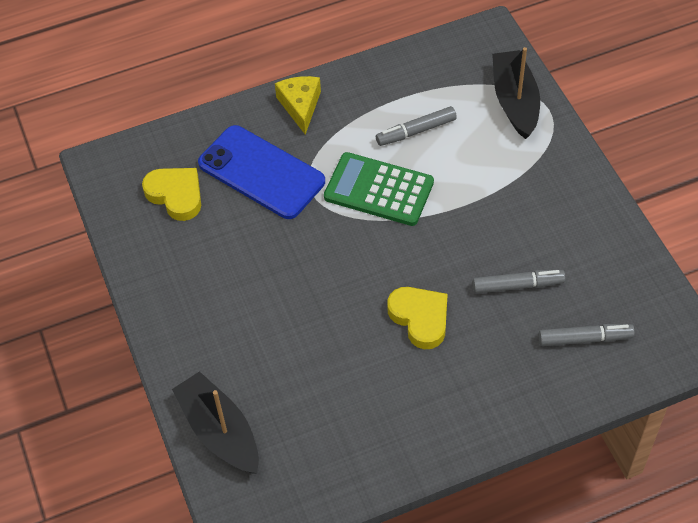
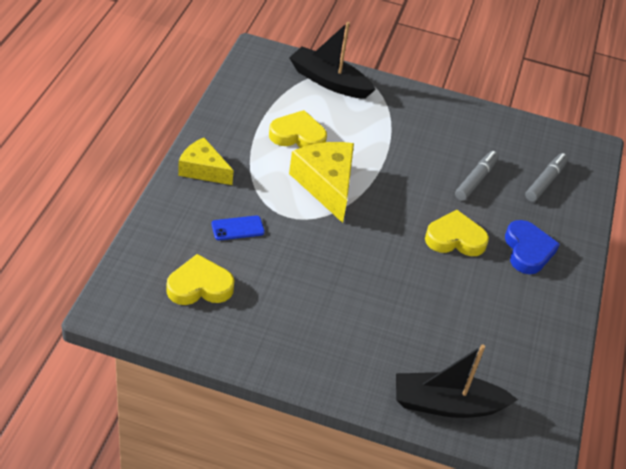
camera: 60 degrees left, 10 degrees down
(261, 172) = (237, 228): blue phone -> blue phone, size x0.43
(379, 190) = (326, 185): green calculator -> yellow cheese
(416, 131) = (298, 135): grey marker -> yellow heart
(469, 381) = (527, 250): none -> blue heart

